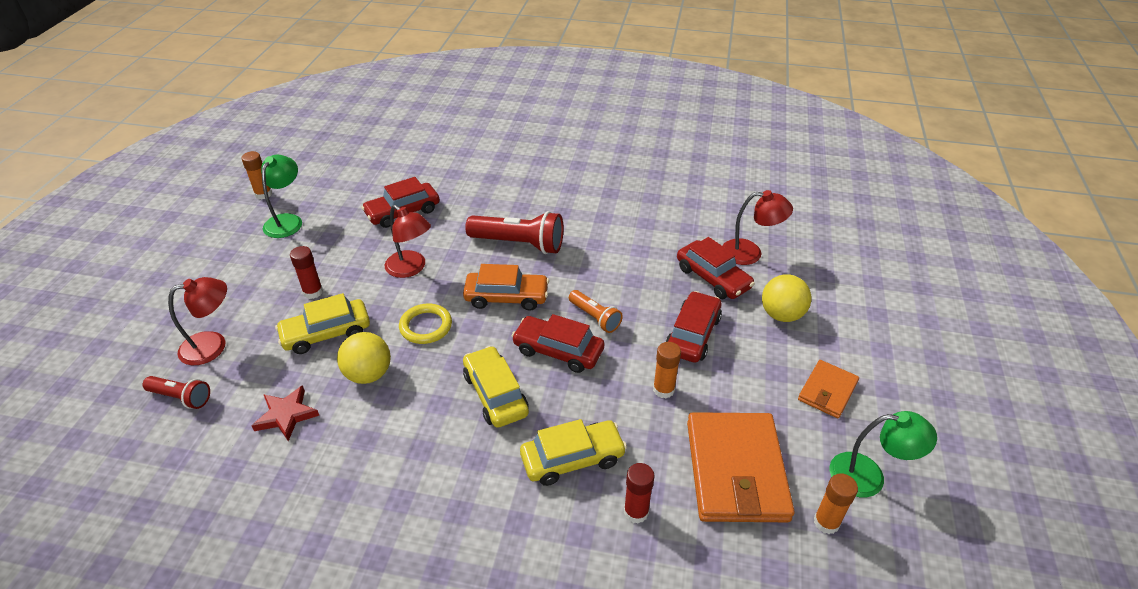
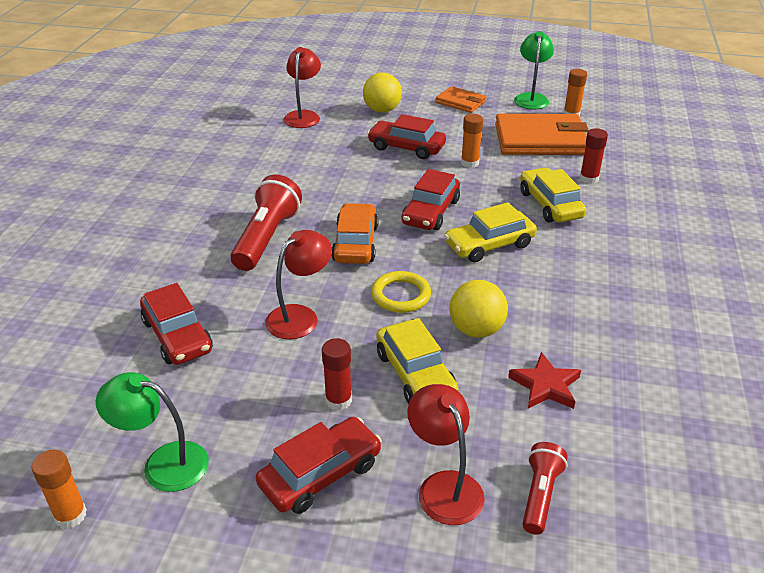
camera: 90 degrees left, 5 degrees down
(595, 317) = (386, 192): orange flashlight -> none
(713, 278) = (335, 134): red car -> red car (320, 474)

